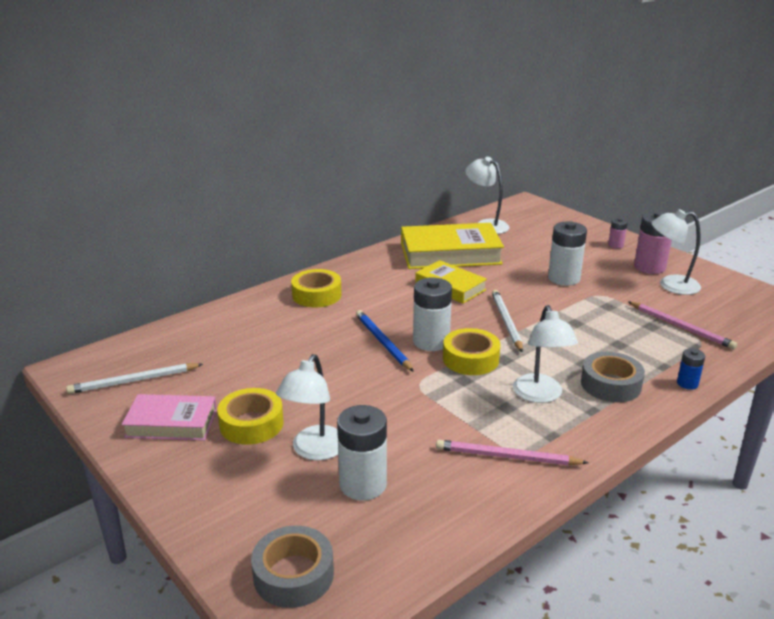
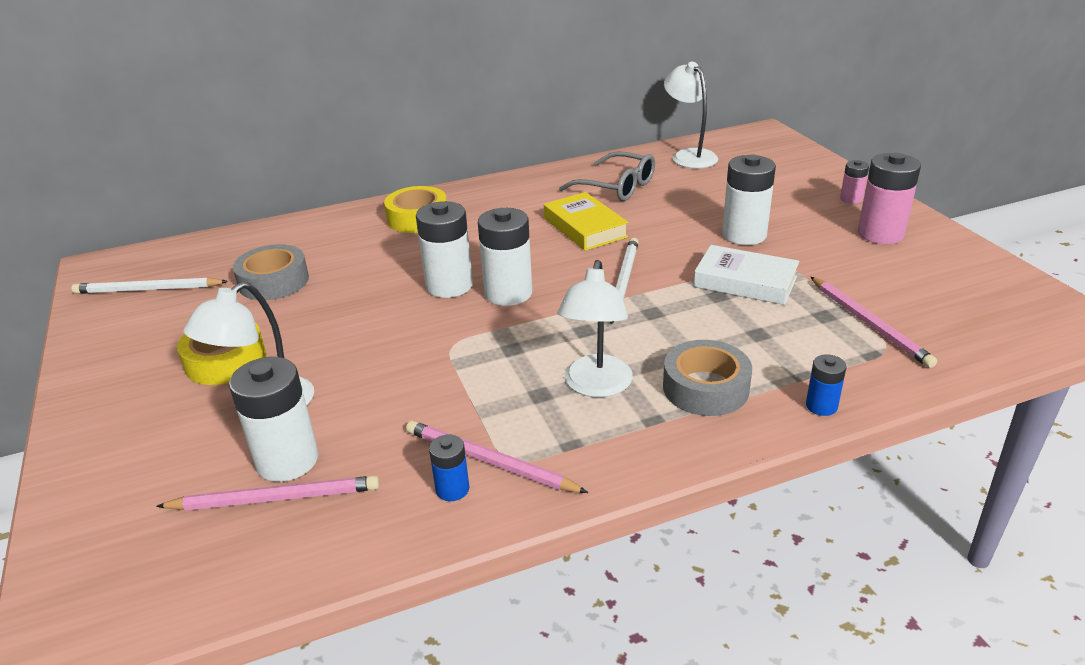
camera: 20 degrees right, 5 degrees up
(171, 423) = (145, 344): pink book -> none
(293, 575) = (120, 557): grey tape -> grey tape (274, 281)
(376, 511) = (275, 498): none -> pink pencil
(382, 342) = (449, 285): blue pencil -> white battery
(450, 254) = (616, 187): yellow book -> grey glasses
(470, 359) = (541, 323): yellow tape -> none
(496, 479) = (452, 489): none -> blue battery
(587, 311) = (745, 282): none -> white book
(670, 285) = (895, 262): white lamp -> none

